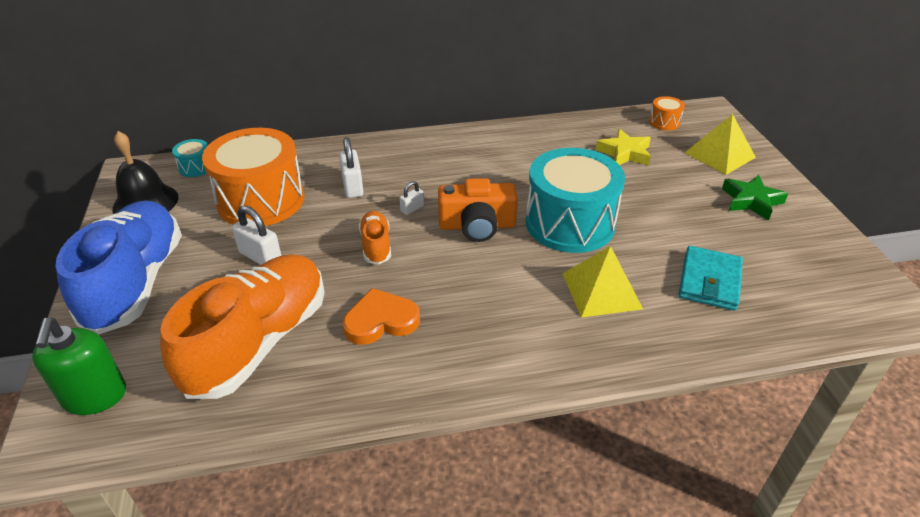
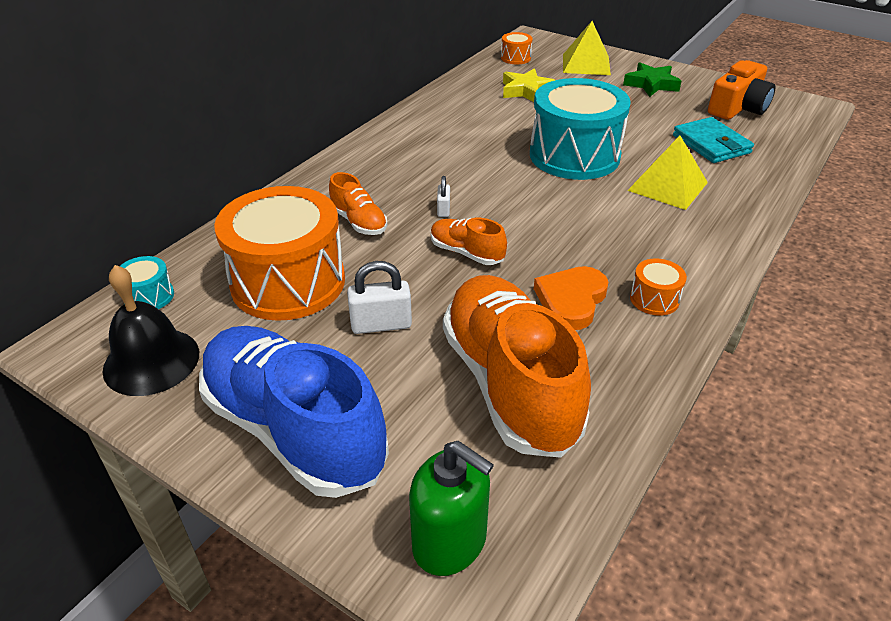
camera: 45 degrees left, 0 degrees up
(352, 186) = (358, 222): white padlock -> orange shoe
(433, 361) = (654, 299): none -> orange drum
(477, 225) = (515, 193): orange camera -> orange camera (738, 108)

